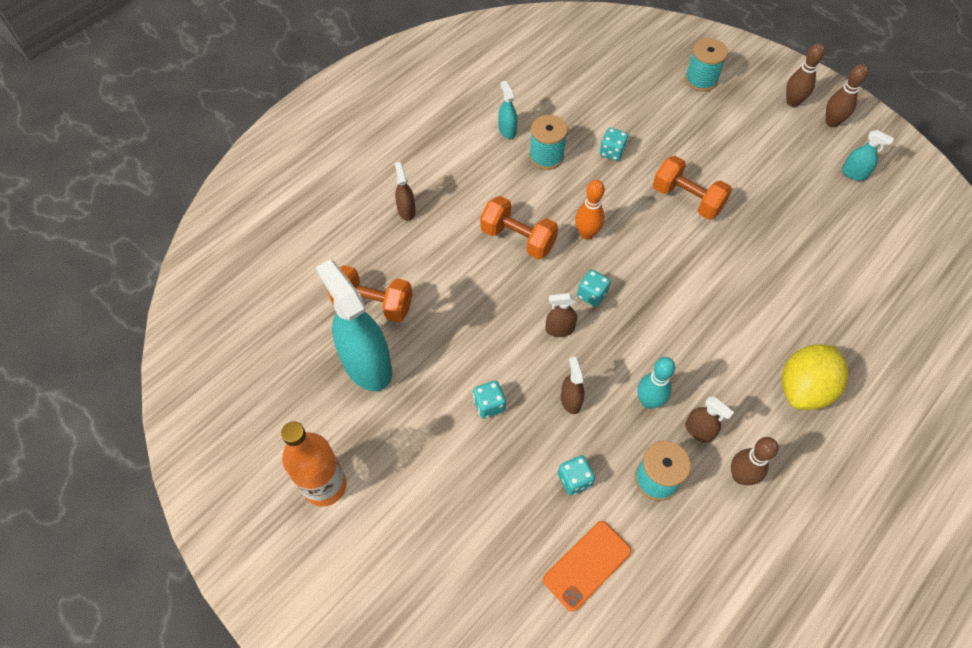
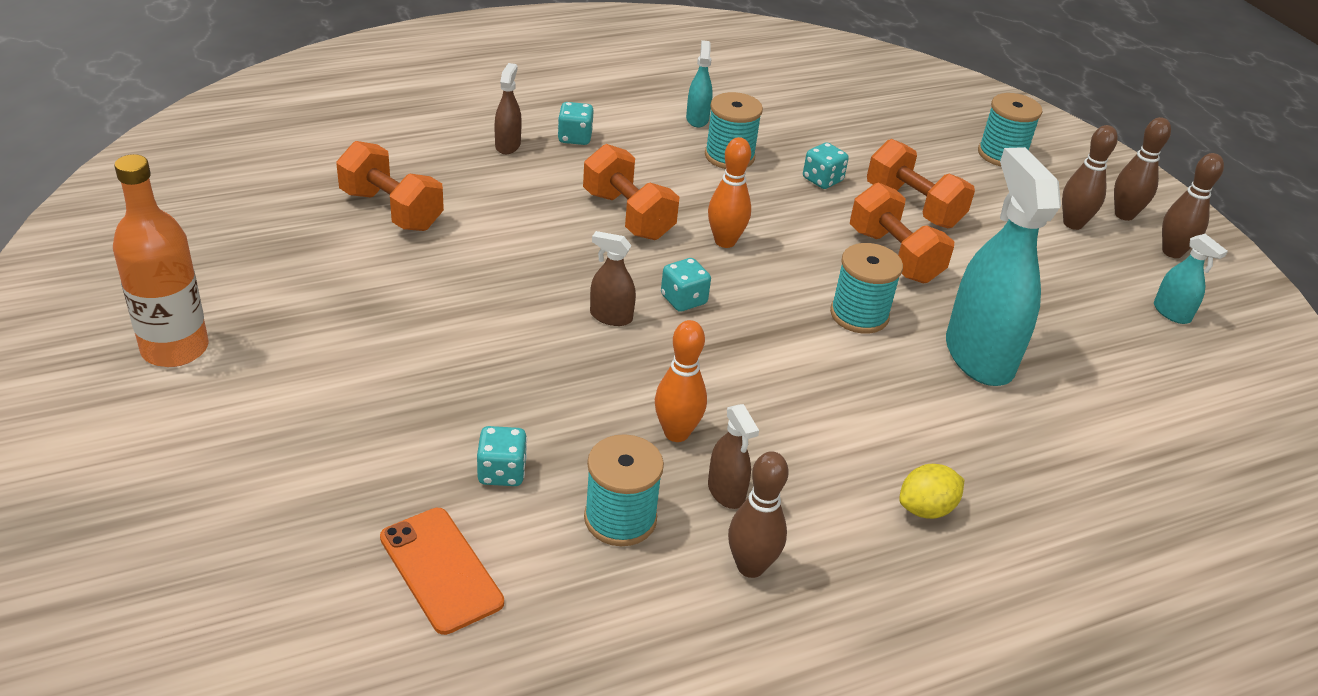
camera: 20 degrees right, 20 degrees down
(367, 365) = (332, 260): turquoise spray bottle -> turquoise spray bottle (978, 356)
(489, 405) = (452, 353): turquoise dice -> turquoise dice (575, 138)
(570, 400) = (566, 390): brown spray bottle -> none
(587, 565) = (441, 570): orange phone -> orange phone turned 75 degrees clockwise
(648, 401) = (676, 433): turquoise bowling pin -> orange bowling pin
(675, 151) = (913, 206): none -> orange dumbbell
(694, 258) = (859, 315): none -> turquoise spool
(769, 123) = (1073, 224): none -> brown bowling pin
(804, 389) = (926, 509): yellow lemon -> yellow lemon, size x0.55

